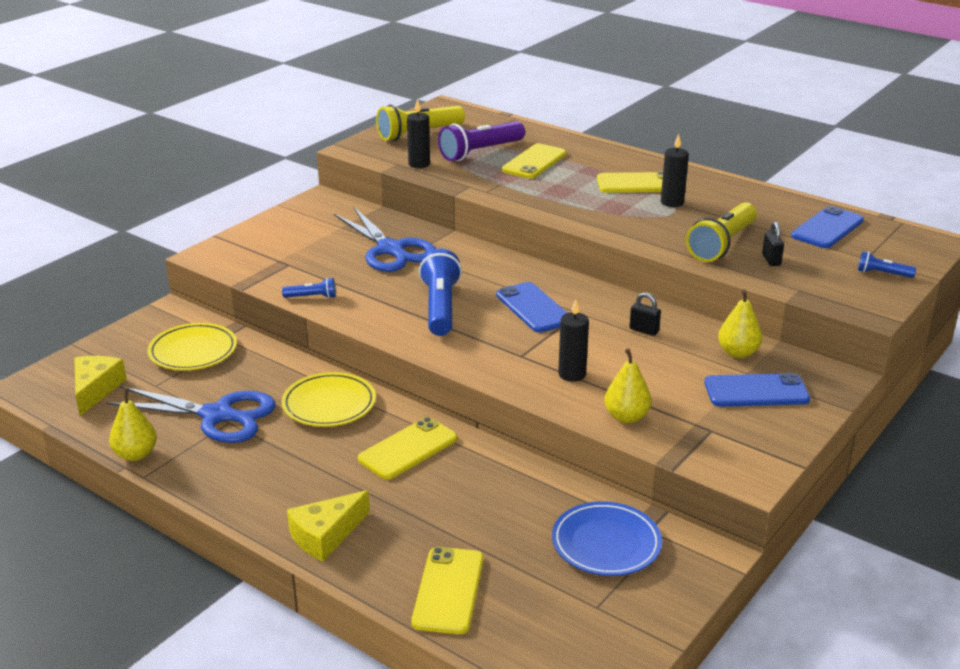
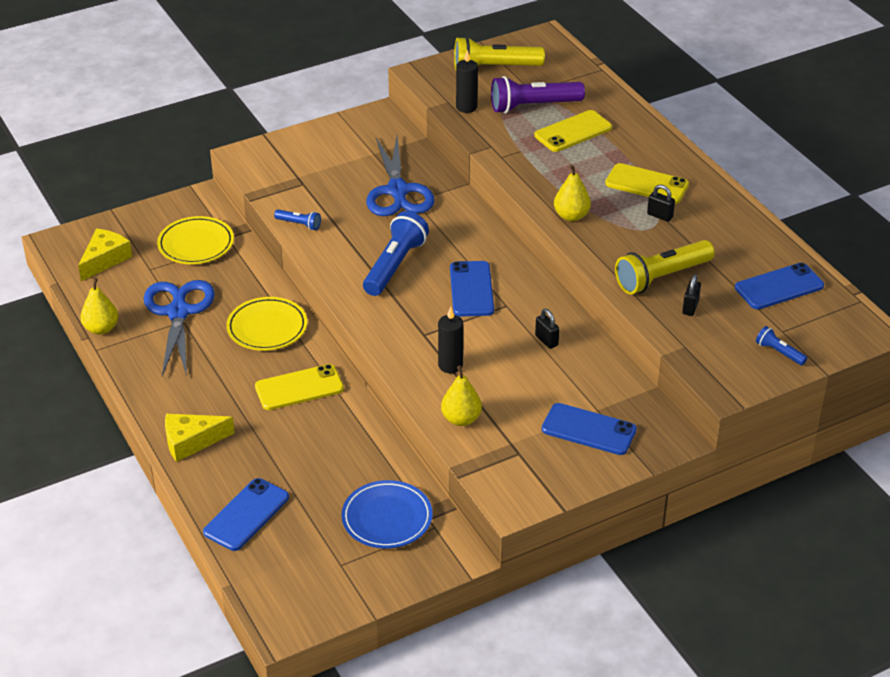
camera: 25 degrees right, 10 degrees up
(218, 416) = (178, 312): blue scissors -> blue scissors turned 135 degrees counterclockwise
(448, 590) = (246, 515): yellow phone -> blue phone
(672, 202) = (660, 216): black candle -> black padlock
(738, 353) = (607, 388): yellow pear -> yellow pear (571, 216)

